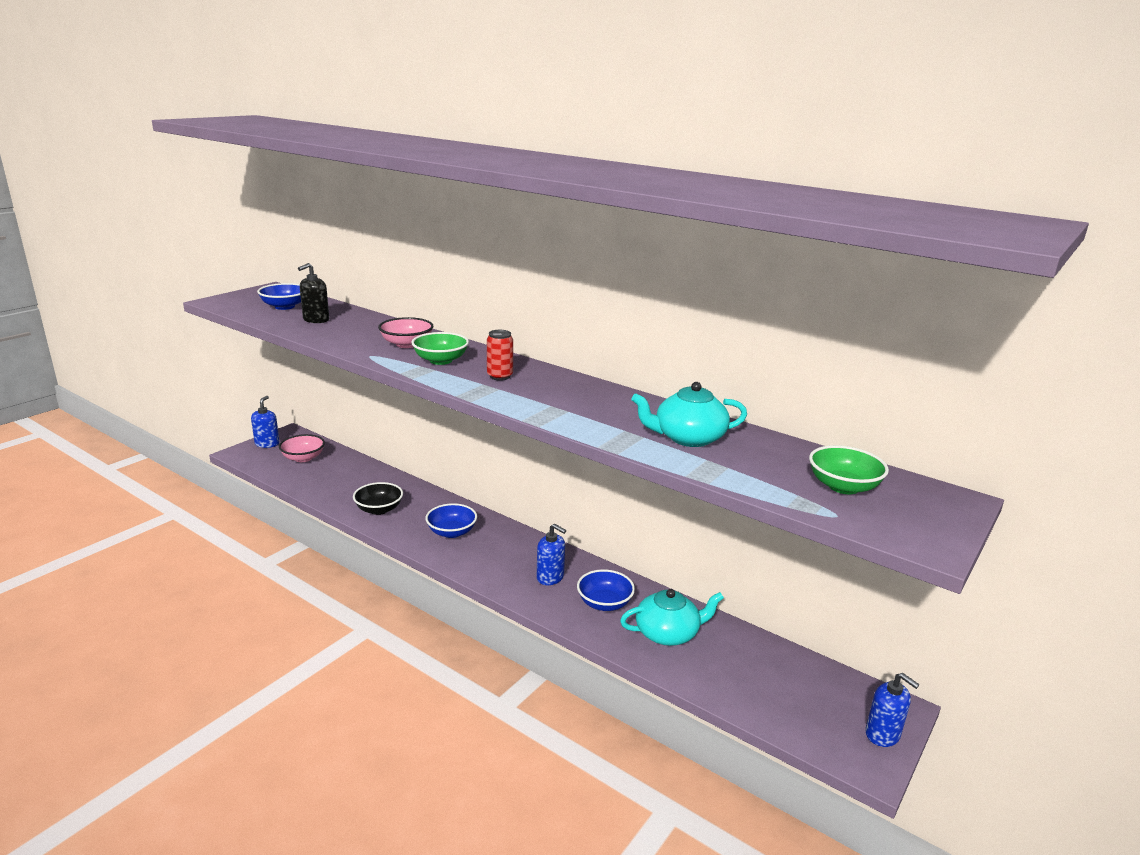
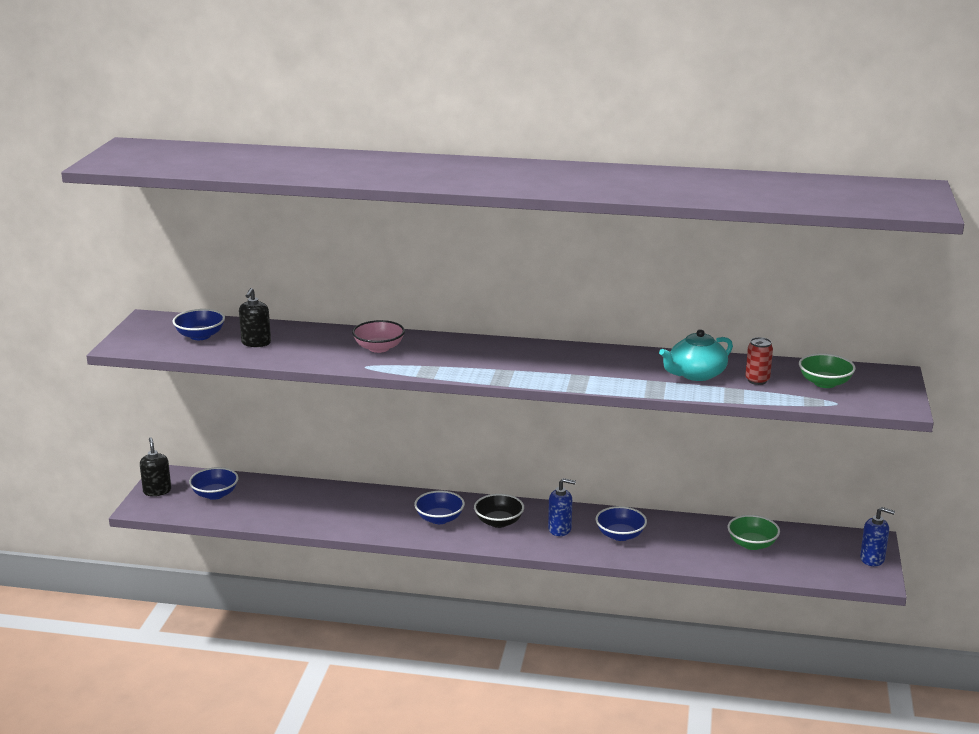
camera: 25 degrees left, 0 degrees up
(267, 444) = (157, 491): blue soap dispenser -> black soap dispenser
(303, 458) = (215, 494): pink bowl -> blue bowl
(379, 509) = (351, 519): black bowl -> black bowl (499, 522)
(440, 360) = (431, 356): green bowl -> green bowl (752, 544)
(500, 376) = (499, 359): red can -> red can (757, 380)
(668, 633) = (685, 541): turquoise teapot -> none

